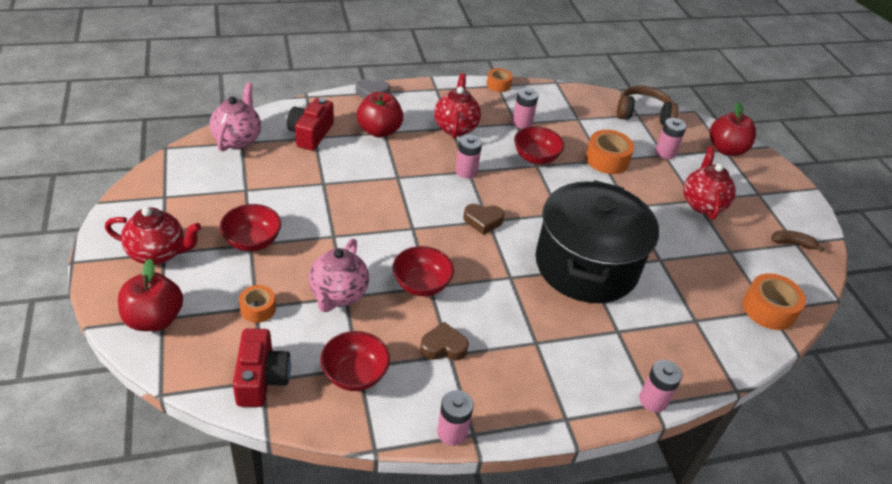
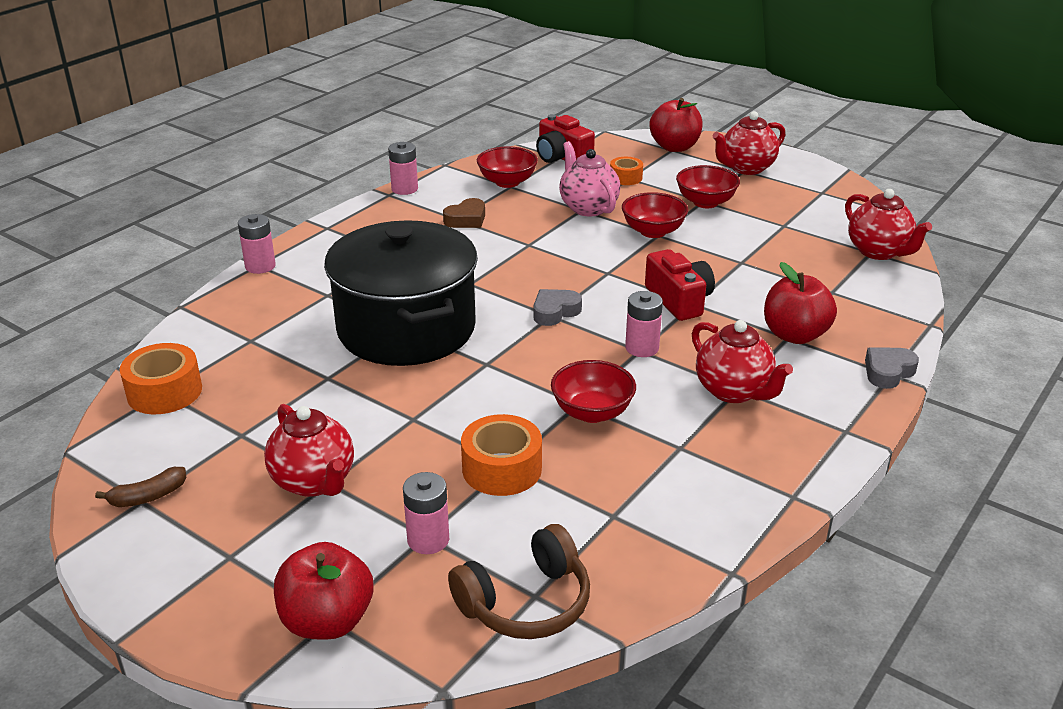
camera: 145 degrees right, 10 degrees down
(238, 139) = (878, 252): pink teapot -> red teapot
(310, 134) = (841, 292): red camera -> red camera (679, 300)
(421, 284) = (537, 242): red bowl -> red bowl (653, 231)
(483, 221) = (555, 312): brown heart -> grey heart
(498, 85) = (793, 498): orange tape -> none
(522, 123) = (674, 453): pink battery -> none

